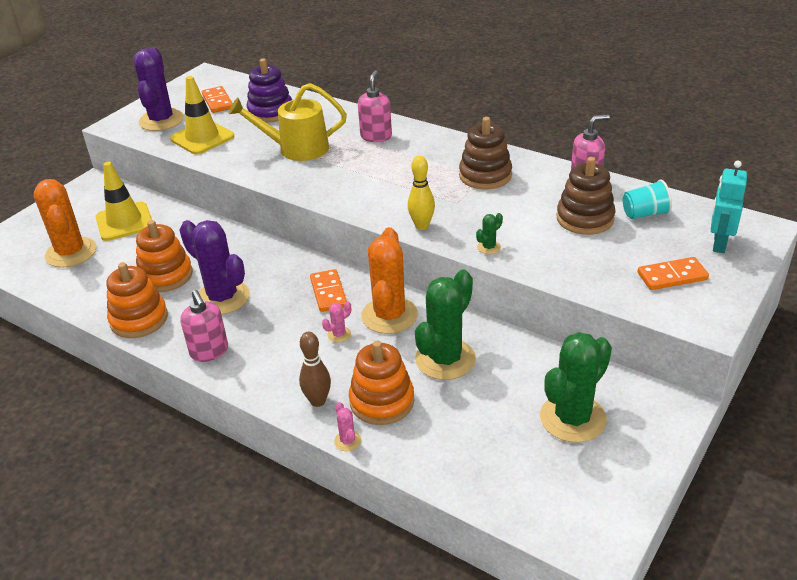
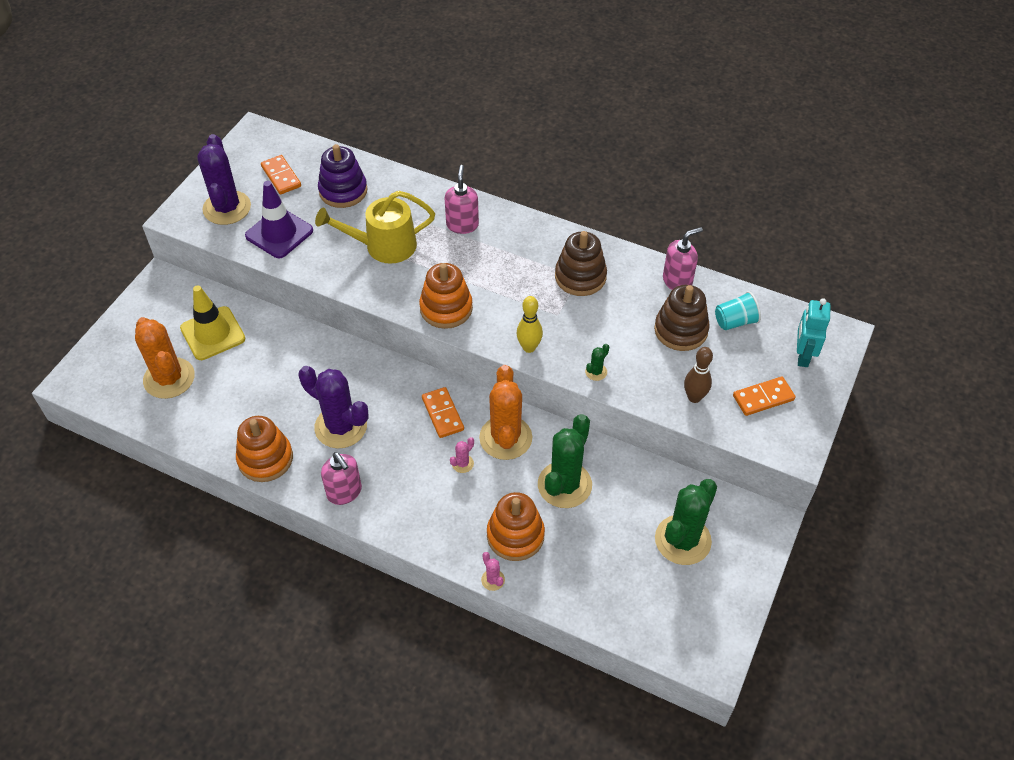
camera: 10 degrees left, 15 degrees up
(165, 276) = (276, 402): orange stacking toy -> orange stacking toy (446, 308)
(202, 138) = (279, 233): yellow traffic cone -> purple traffic cone
(318, 401) = (458, 540): brown bowling pin -> brown bowling pin (694, 397)

